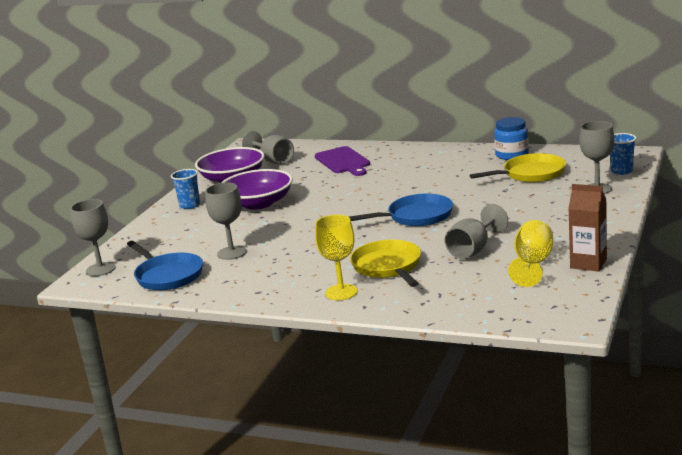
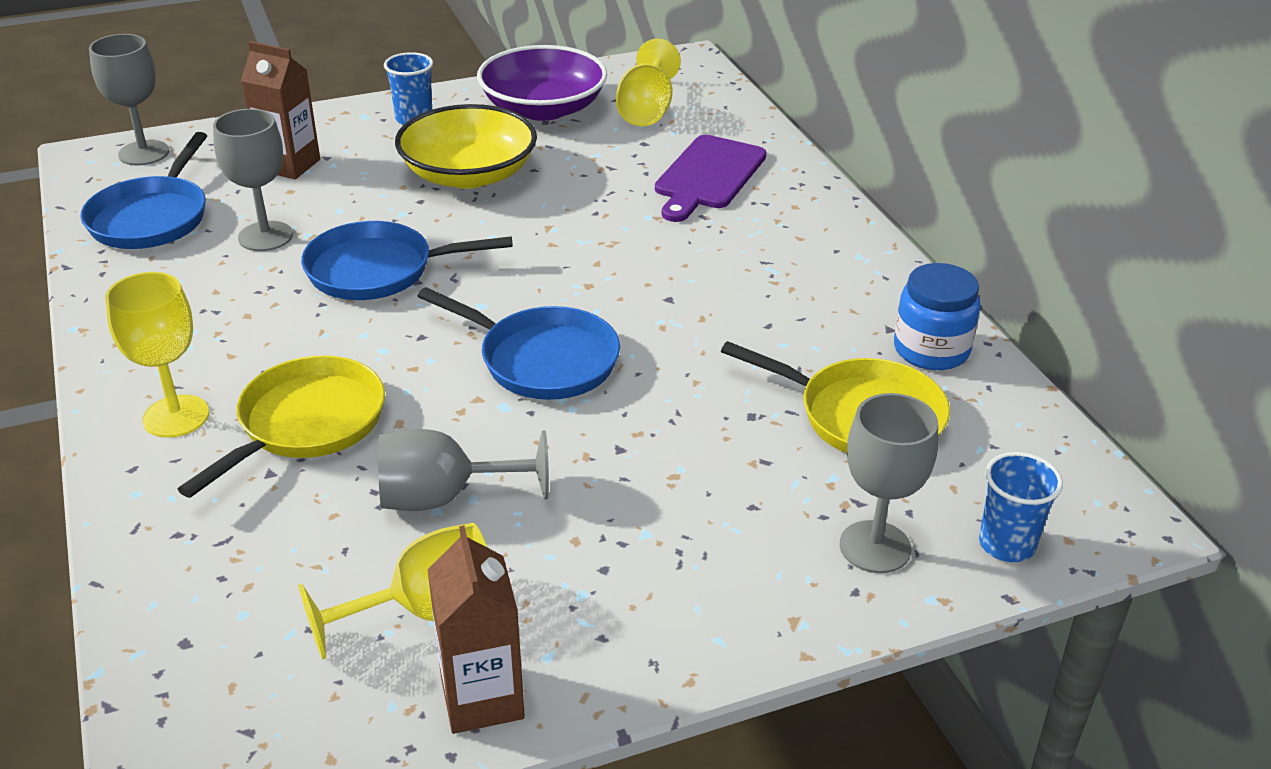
camera: 45 degrees right, 15 degrees up
(178, 238) = (289, 165): none -> brown carton
(258, 203) = (469, 174): purple bowl -> yellow bowl
(273, 161) = (647, 111): grey goblet -> yellow goblet
(301, 234) = (377, 270): none -> blue pan

